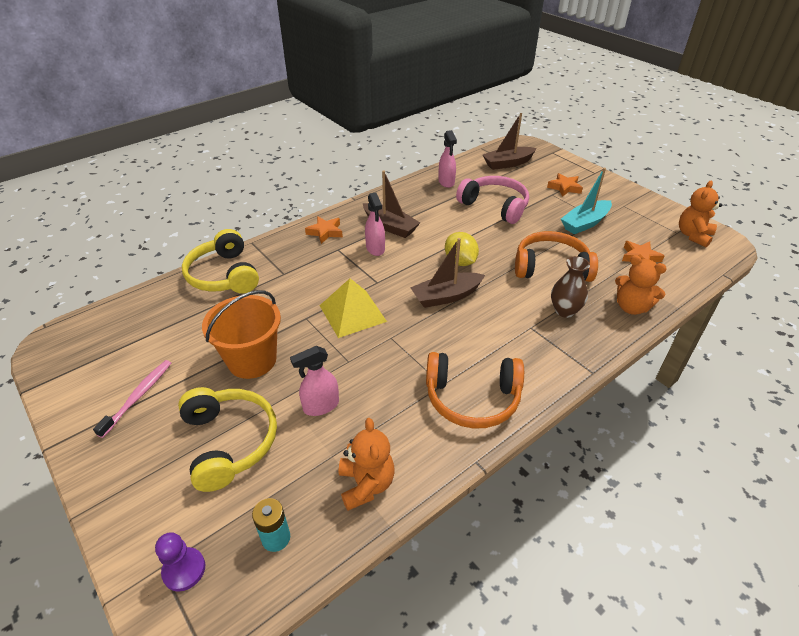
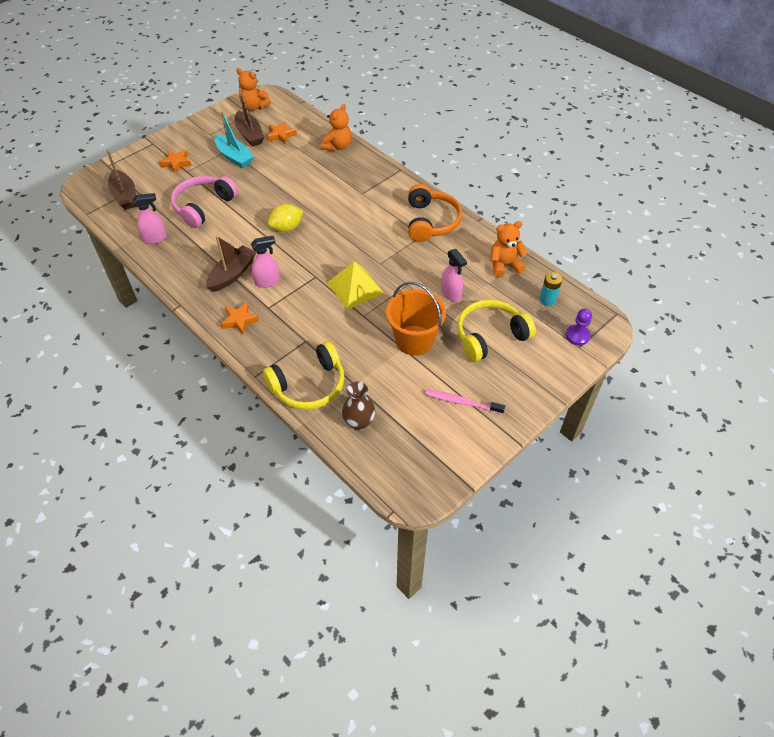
camera: 95 degrees left, 10 degrees up
(446, 296) = (331, 235): brown boat -> brown boat (249, 135)
(551, 267) = (294, 179): orange headphones -> none
(564, 311) = (343, 176): brown vase -> brown vase (359, 422)

